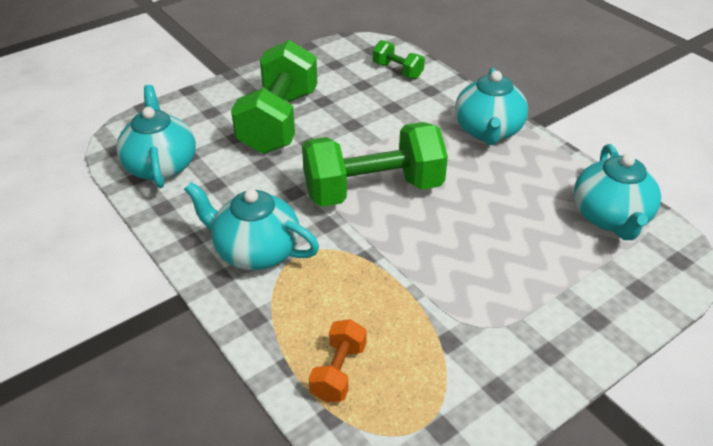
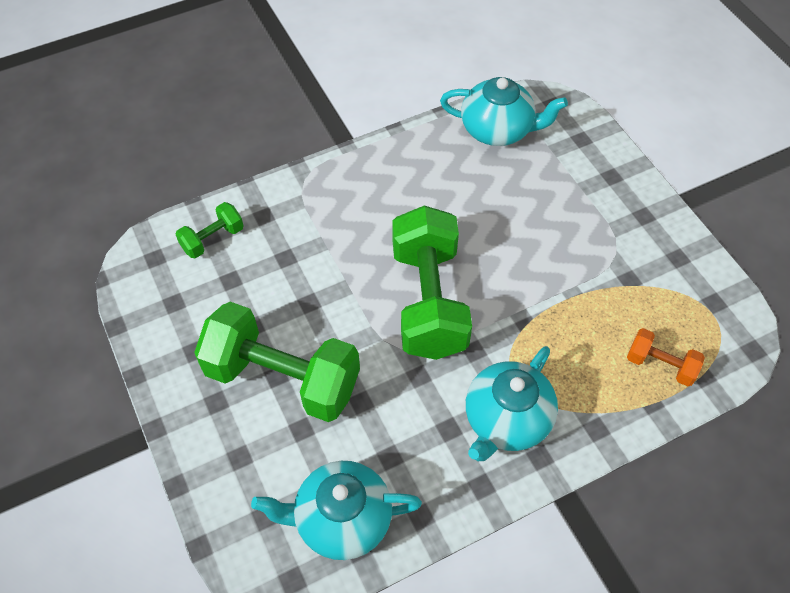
camera: 80 degrees left, 15 degrees up
(488, 131) = (354, 183): turquoise teapot -> none

